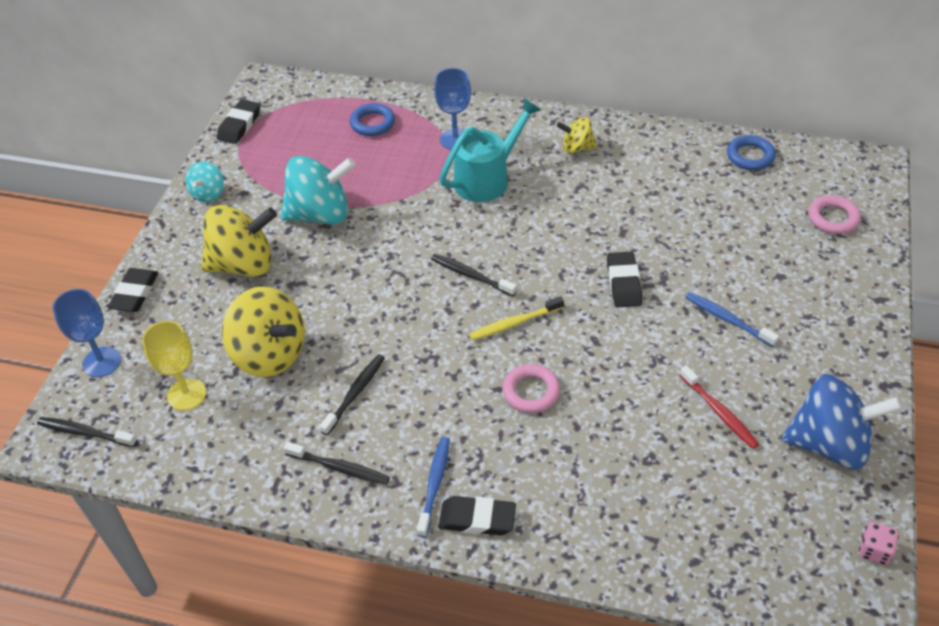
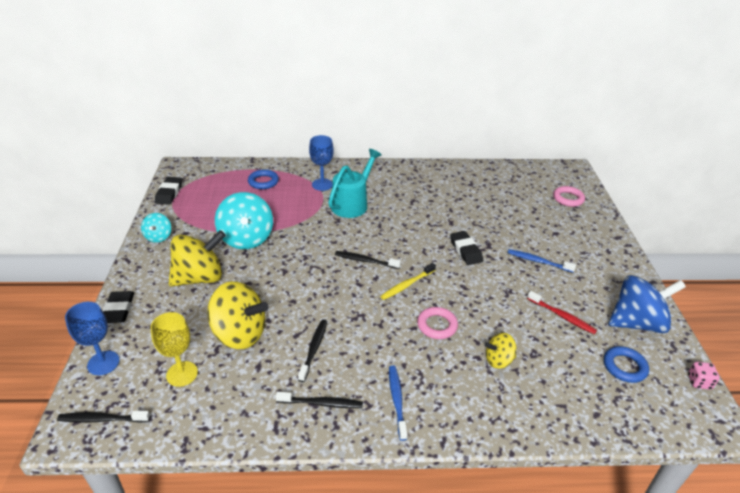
camera: 20 degrees left, 10 degrees down
(321, 214) = (246, 238): turquoise spinning top -> turquoise spinning top turned 105 degrees clockwise
(477, 519) = (438, 418): black eraser -> none
(576, 148) = (401, 180): yellow spinning top -> yellow spinning top (498, 360)
(750, 156) = (505, 173): blue ring -> blue ring (624, 367)

